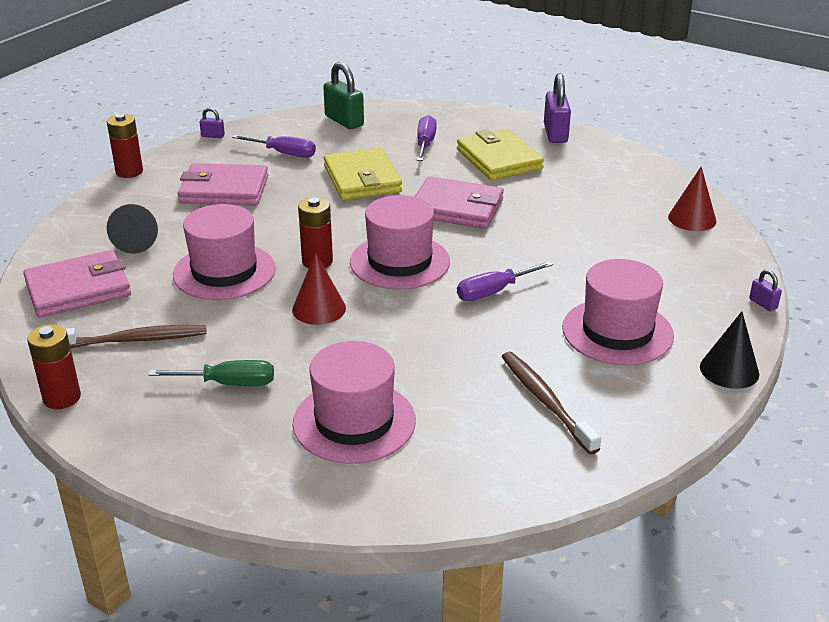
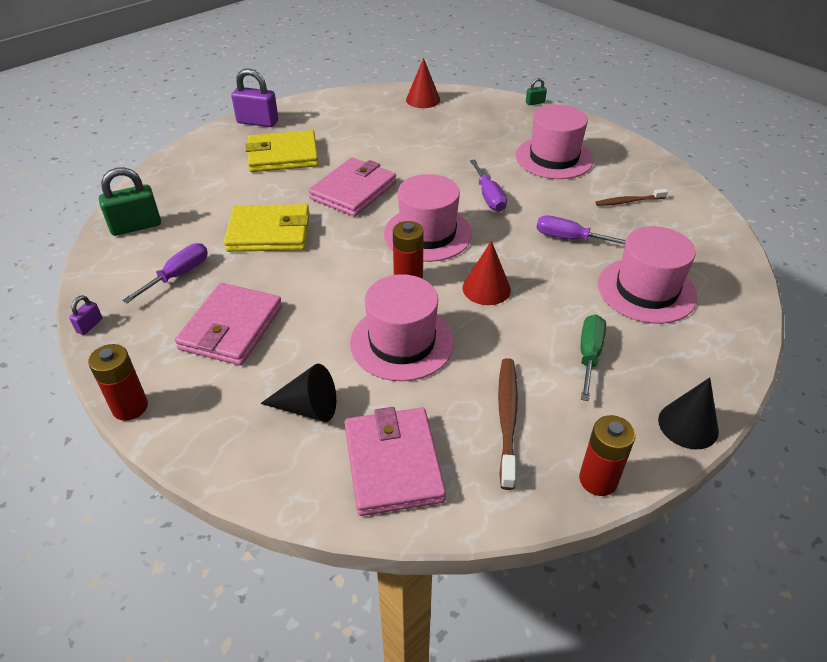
camera: 75 degrees left, 10 degrees up
(425, 144) = (225, 187): purple screwdriver -> purple screwdriver (569, 238)
(546, 402) = (629, 201): brown toothbrush -> brown toothbrush, size x0.64
(729, 370) = (603, 130): black cone -> black cone (688, 425)
(763, 304) = (535, 103): purple padlock -> green padlock

